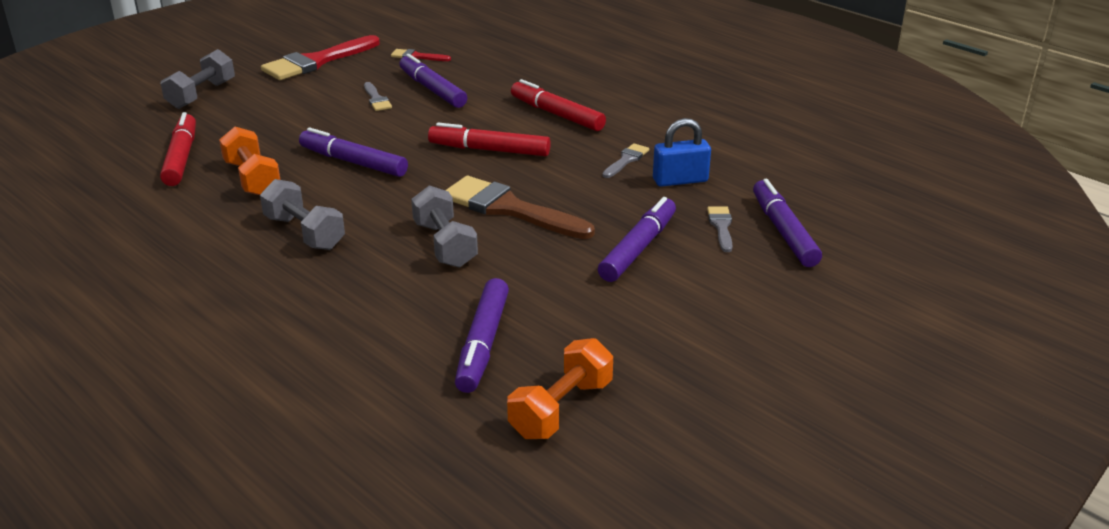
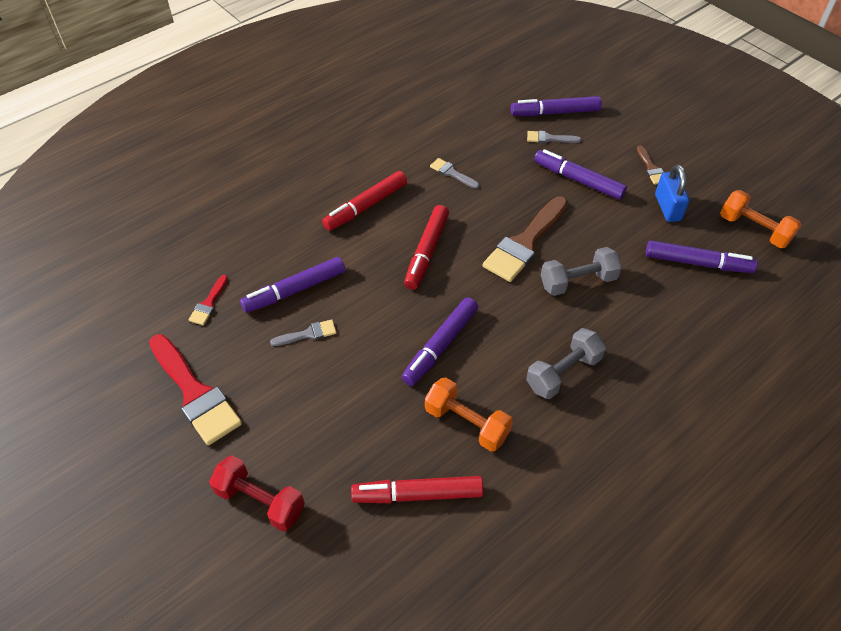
camera: 85 degrees left, 20 degrees up
(201, 95) = (260, 501): grey dumbbell -> red dumbbell
(252, 179) = (467, 423): orange dumbbell -> orange dumbbell turned 60 degrees clockwise
(680, 180) = (485, 149): blue padlock -> blue padlock (667, 207)
(684, 313) = (651, 168): none -> brown brush

